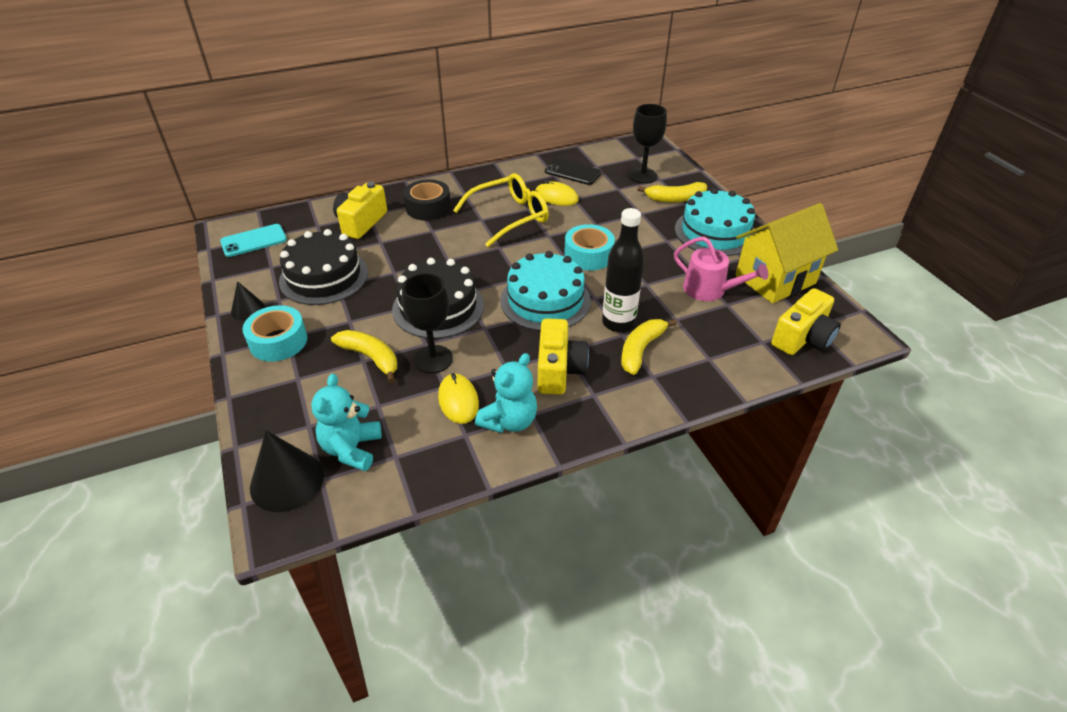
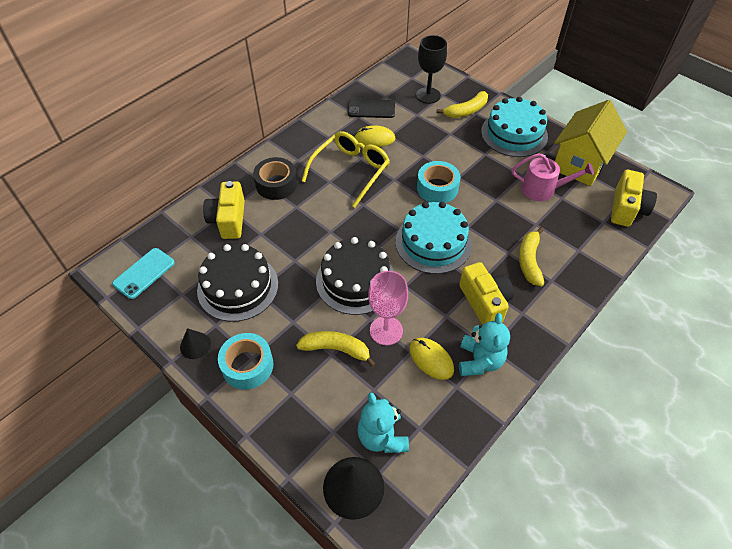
camera: 25 degrees left, 10 degrees up
(433, 359) = (386, 330): black goblet -> pink goblet
(618, 323) = (499, 243): black bottle -> none

